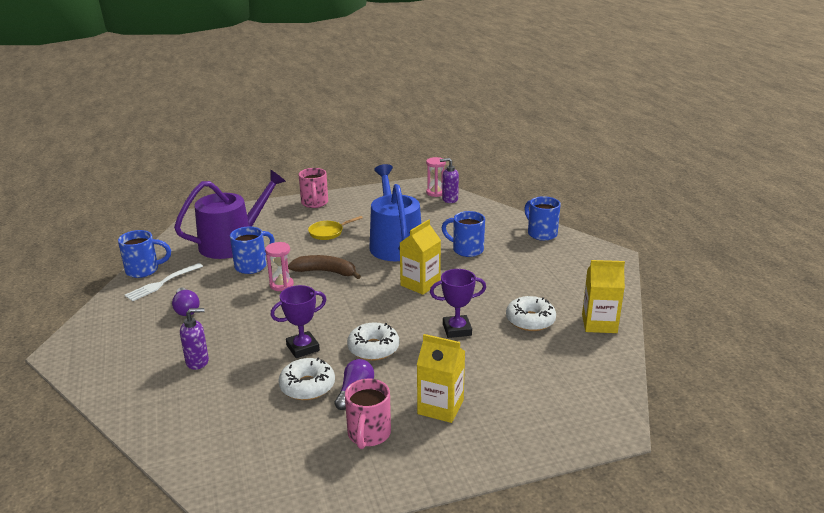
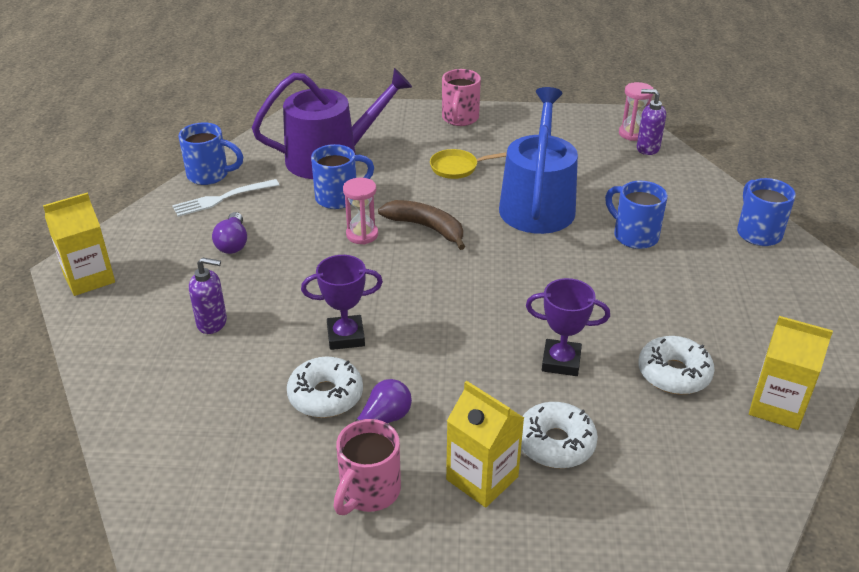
camera: 20 degrees right, 10 degrees up
(373, 348) = (435, 361): white donut -> white donut (555, 443)
(420, 284) = (543, 276): yellow carton -> yellow carton (89, 278)

